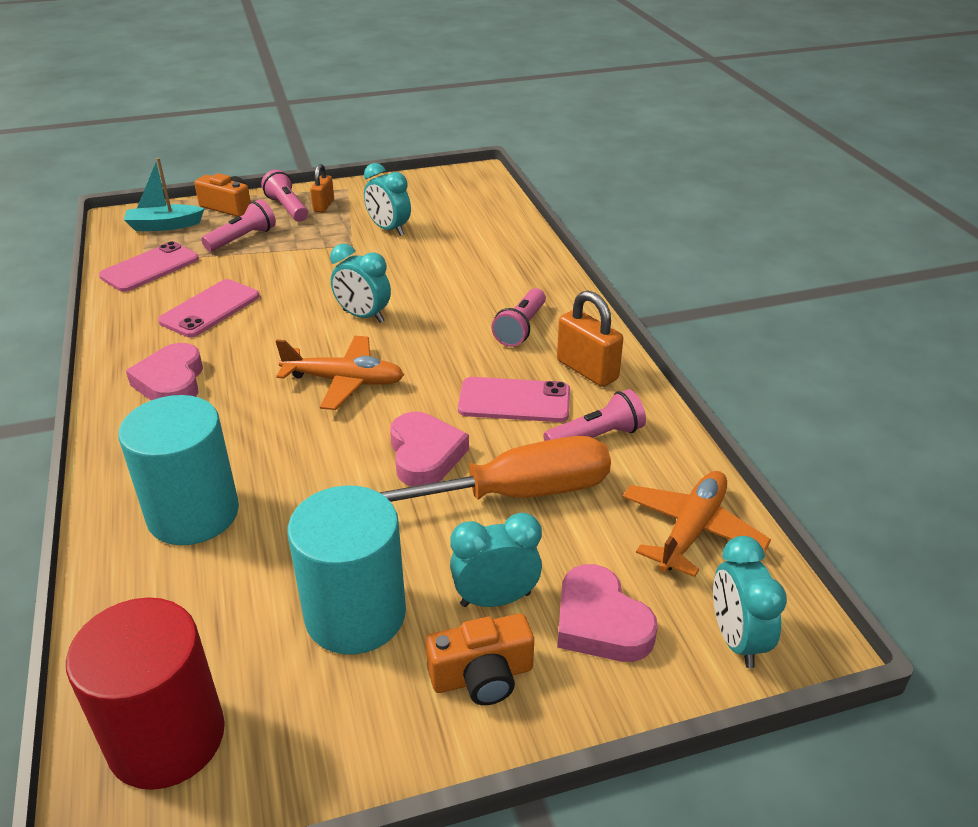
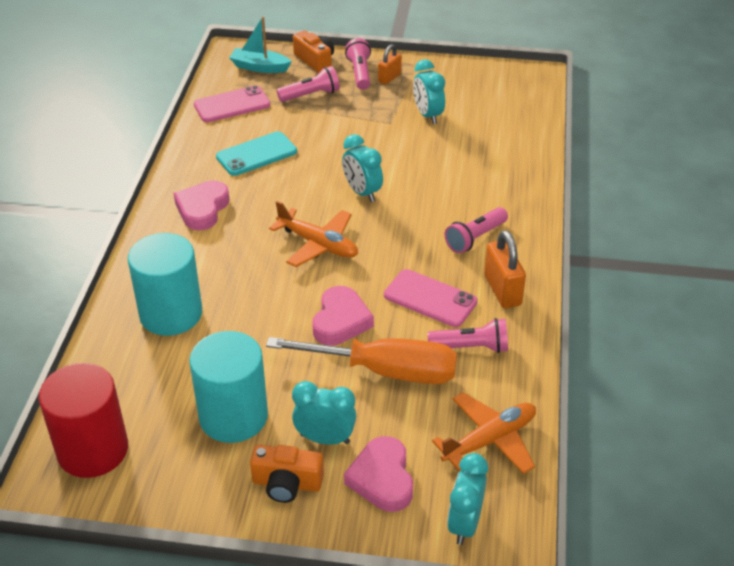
camera: 25 degrees right, 5 degrees up
(210, 309) = (256, 154): pink phone -> turquoise phone

